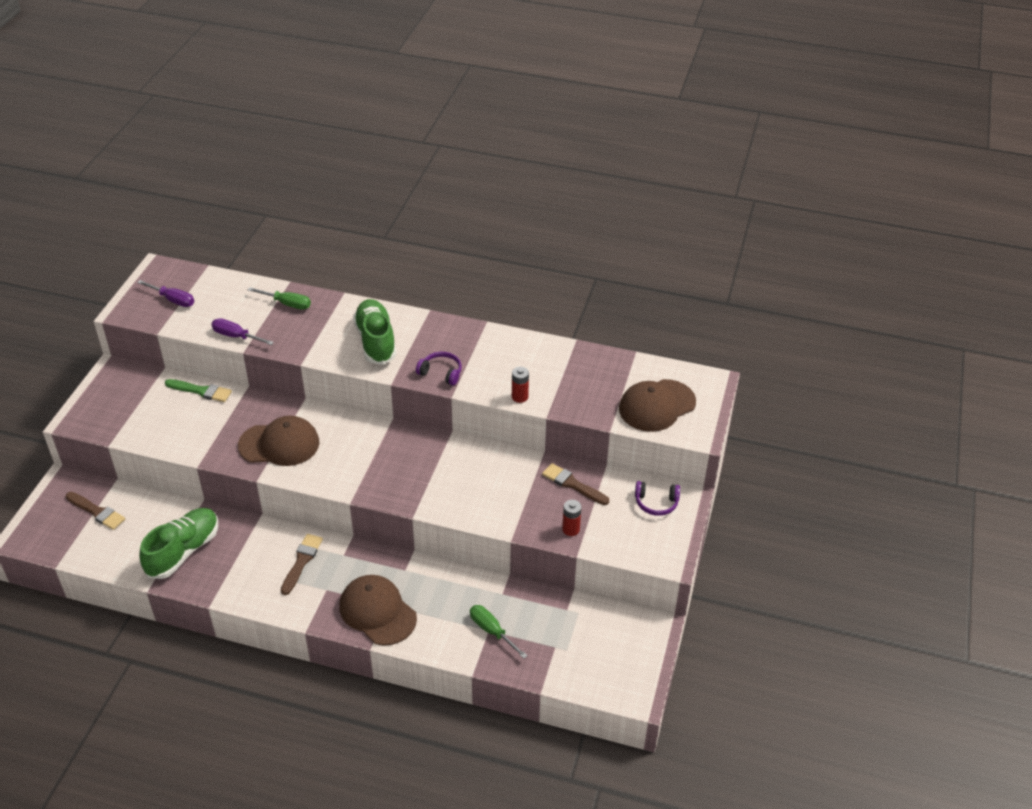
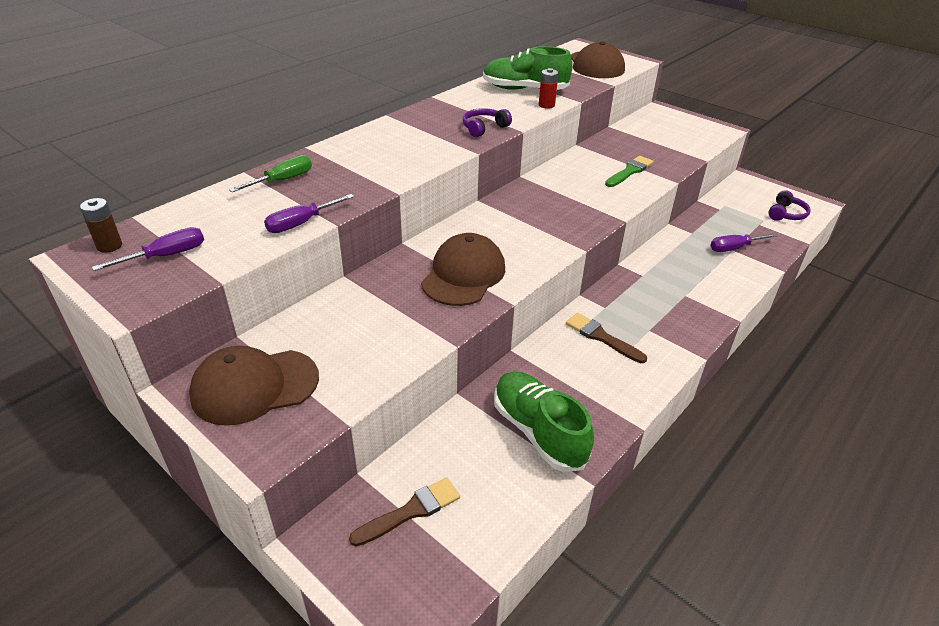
camera: 65 degrees left, 5 degrees down
(172, 274) = (109, 246): none -> brown battery
(201, 391) = (317, 313): green brush -> green brush (629, 171)
(376, 341) = (404, 147): green shoe -> green shoe (524, 89)
(377, 612) = (692, 304): brown cap -> brown cap (255, 386)
(492, 631) = (734, 248): green screwdriver -> purple screwdriver
(571, 529) = (675, 155): red battery -> none
(572, 484) = (623, 143): brown brush -> none
(656, 503) = (661, 119): purple headphones -> purple headphones (786, 214)

